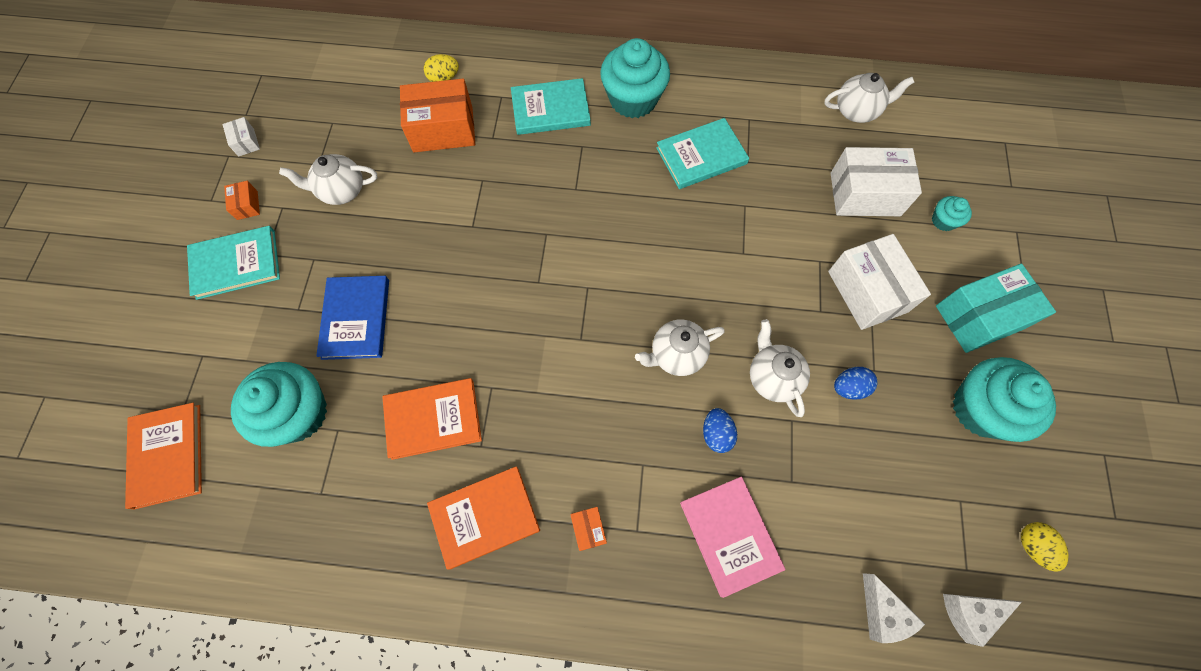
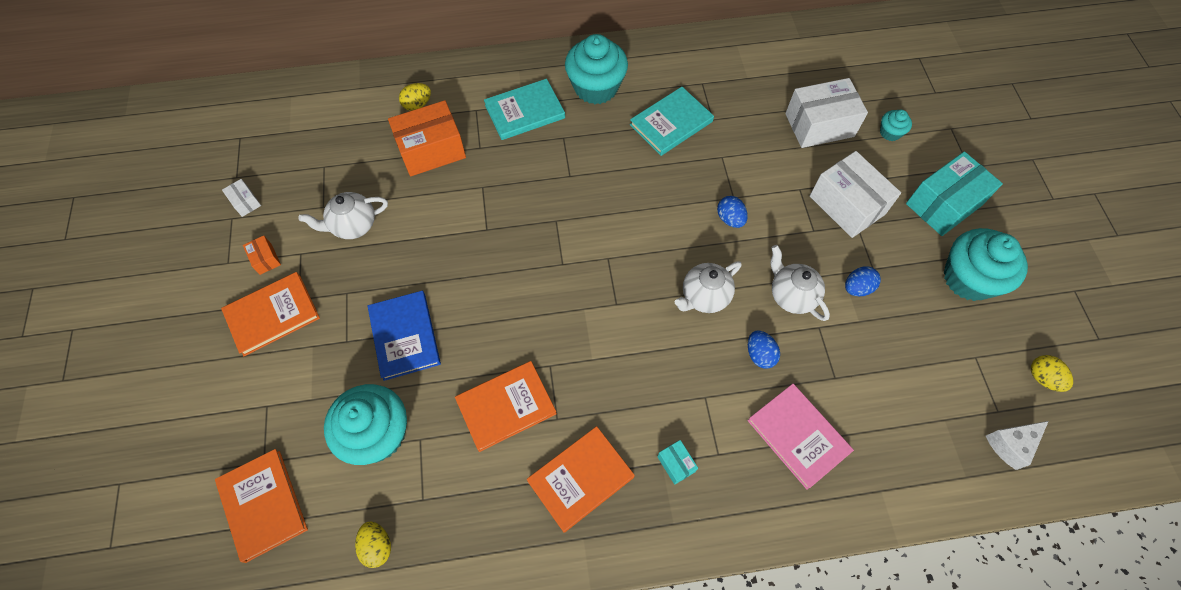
camera: 15 degrees left, 5 degrees down
(236, 264) = (272, 315): turquoise book -> orange book
(262, 529) = (377, 546): none -> yellow egg
(588, 529) = (676, 464): orange box -> turquoise box
(732, 276) = (730, 219): none -> blue egg
(856, 111) = (790, 57): white teapot -> none
(882, 612) = (942, 465): white cheese -> none

